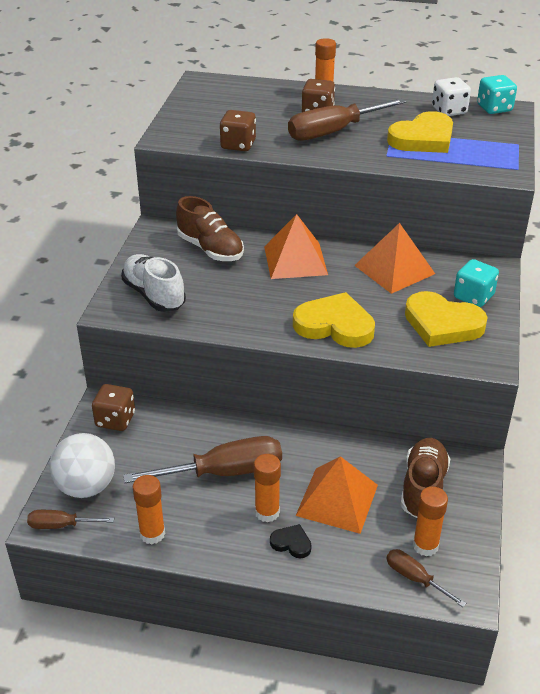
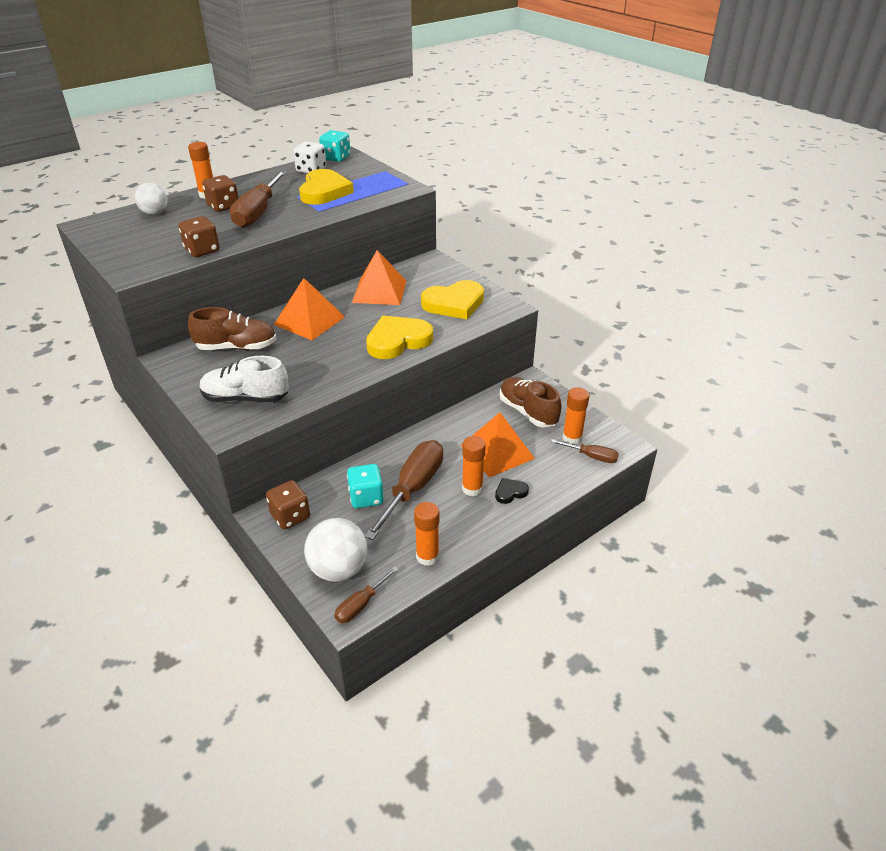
camera: 50 degrees left, 0 degrees up
(259, 93) = (155, 213): none -> white ball
(415, 578) = (591, 457): brown screwdriver -> brown screwdriver turned 150 degrees counterclockwise
(473, 297) = (446, 280): turquoise dice -> turquoise dice (366, 497)

